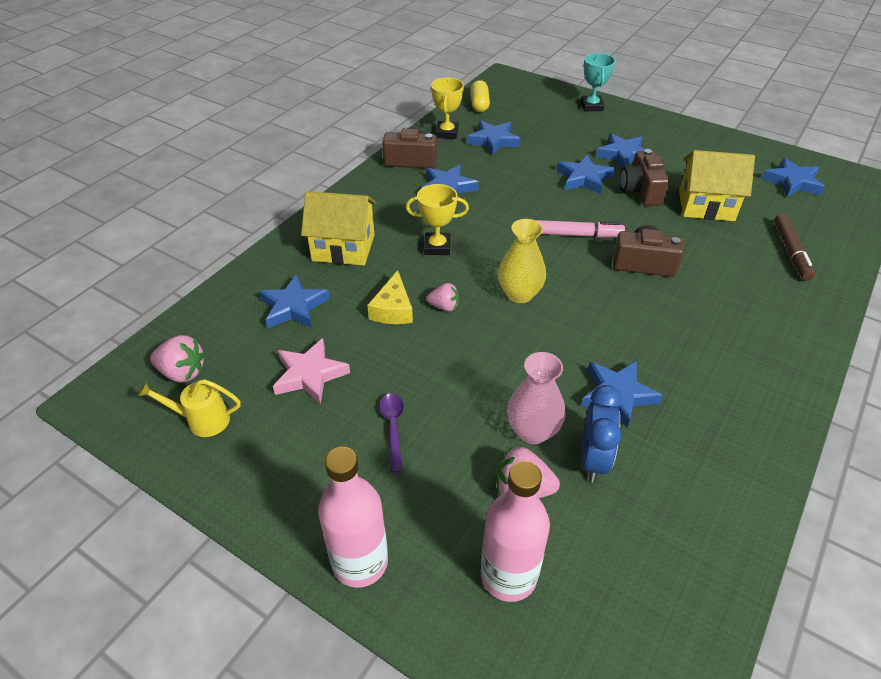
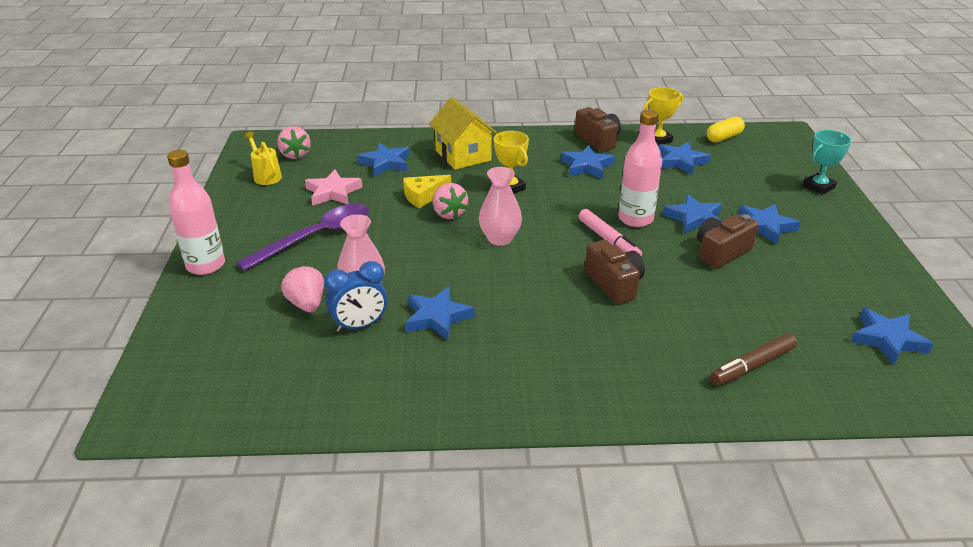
camera: 55 degrees right, 10 degrees down
(393, 428) = (316, 237): purple spoon -> purple spoon, size x2.07
(444, 306) = (449, 214): pink strawberry -> pink strawberry, size x1.51
(508, 575) = (233, 322): pink bottle -> pink bottle (635, 219)
(519, 294) = (500, 239): yellow vase -> pink vase
(706, 205) = (754, 294): yellow house -> none

